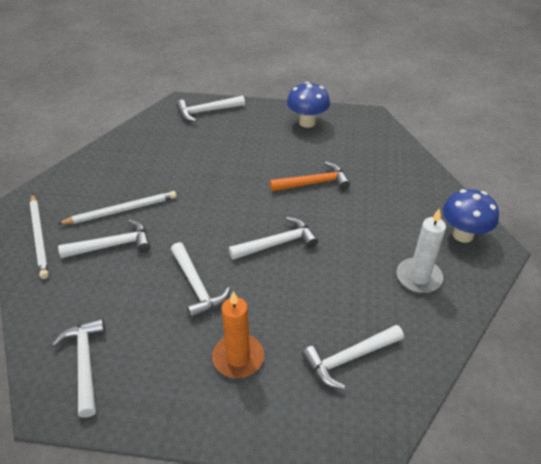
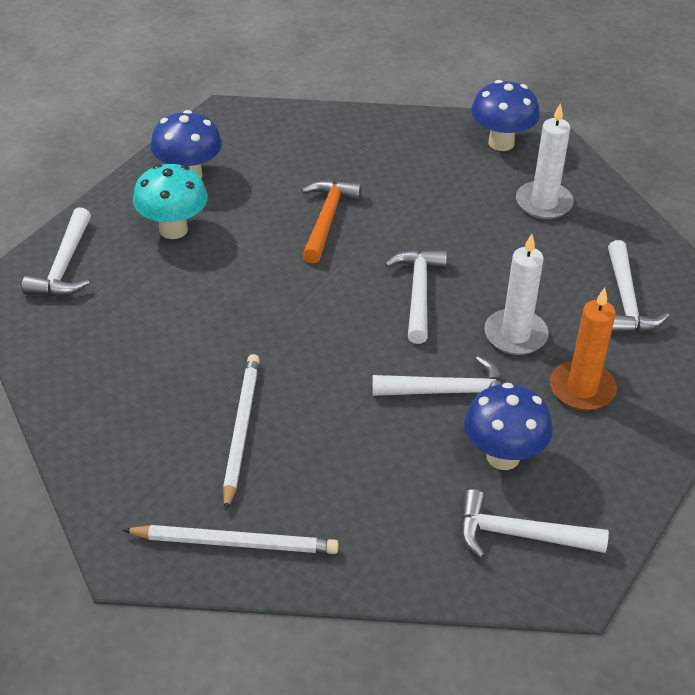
camera: 65 degrees left, 0 degrees up
(112, 245) = (313, 458): white hammer -> none
(151, 332) = (503, 457): none -> blue mushroom
(260, 133) = (173, 229): none -> turquoise mushroom
(270, 304) = (515, 335): none -> white candle

